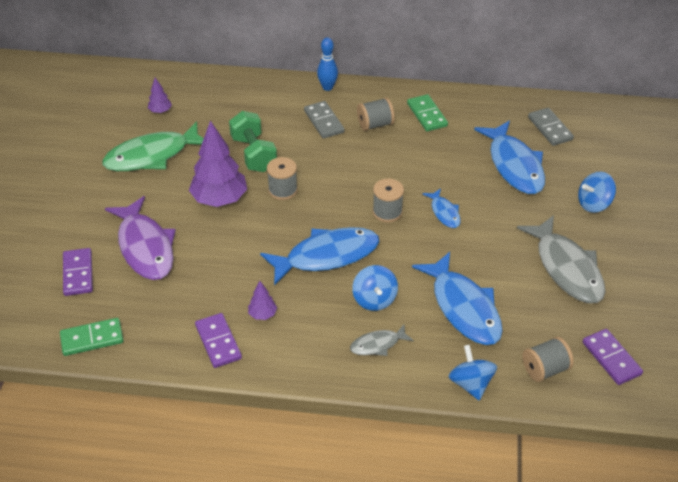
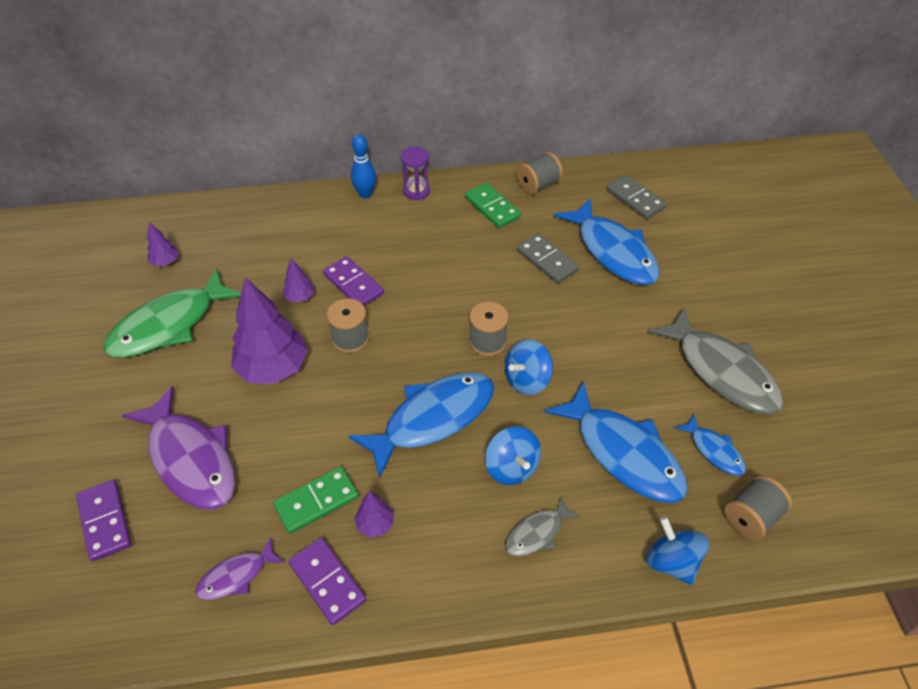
camera: 15 degrees left, 5 degrees up
(92, 339) = (147, 622): green domino -> green domino (316, 501)
(157, 325) = (236, 576): none -> purple fish
(253, 154) = (300, 297): green dumbbell -> purple tree
(324, 121) = (374, 238): grey domino -> grey domino (547, 260)
(369, 92) = (416, 191): none -> purple hourglass
(375, 124) = (436, 231): grey spool -> grey spool (538, 185)
(444, 213) = (555, 328): blue fish -> blue fish (714, 450)
(594, 204) = (718, 282): blue spinning top -> blue spinning top (527, 380)
(611, 358) = (820, 482): purple domino -> purple domino (353, 284)

